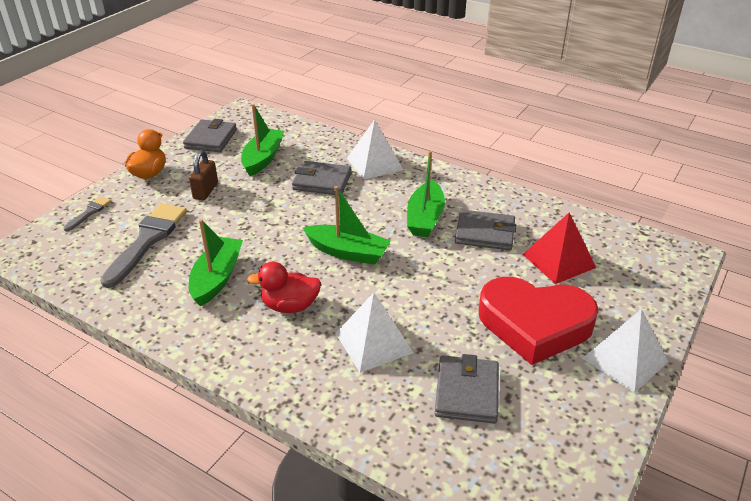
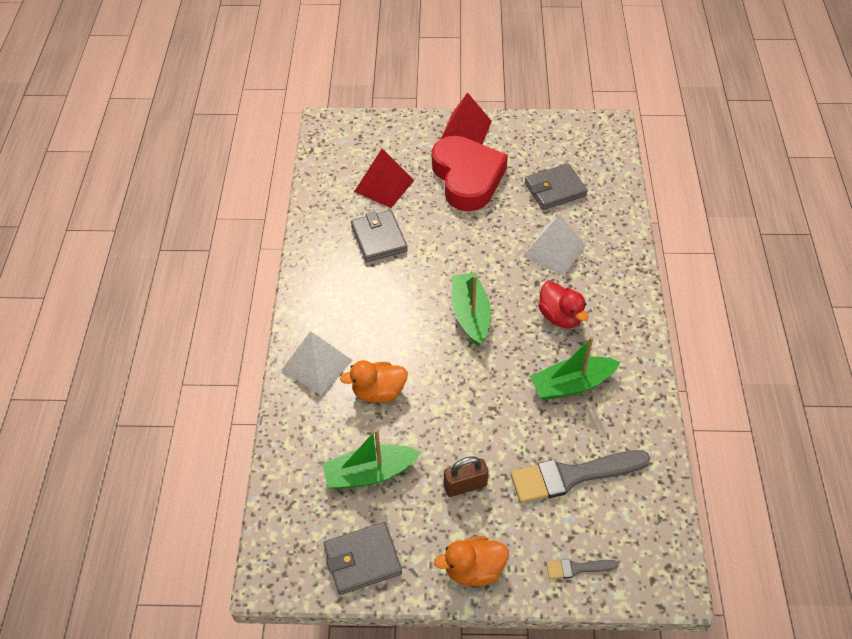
camera: 120 degrees left, 15 degrees up
(322, 181) = (378, 392): grey wallet -> orange duck
(425, 218) = (384, 285): green boat -> none
(625, 359) = (466, 130): white pyramid -> red pyramid

